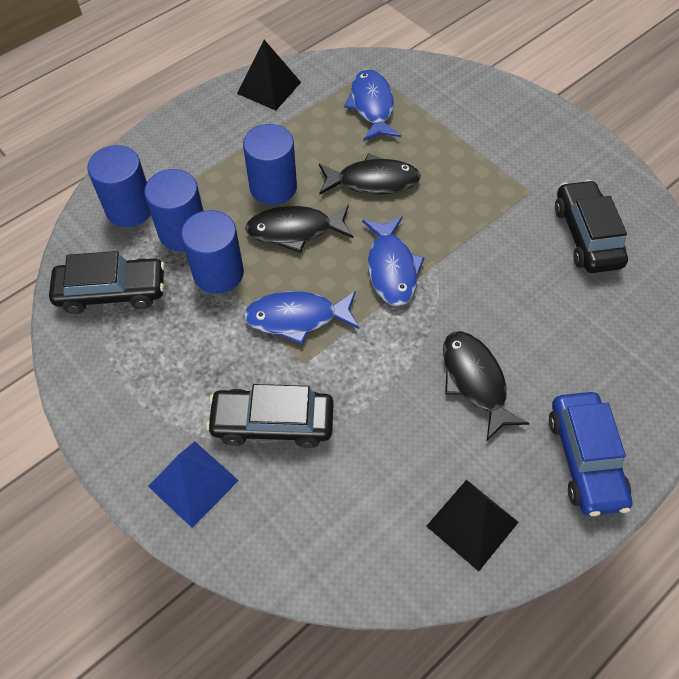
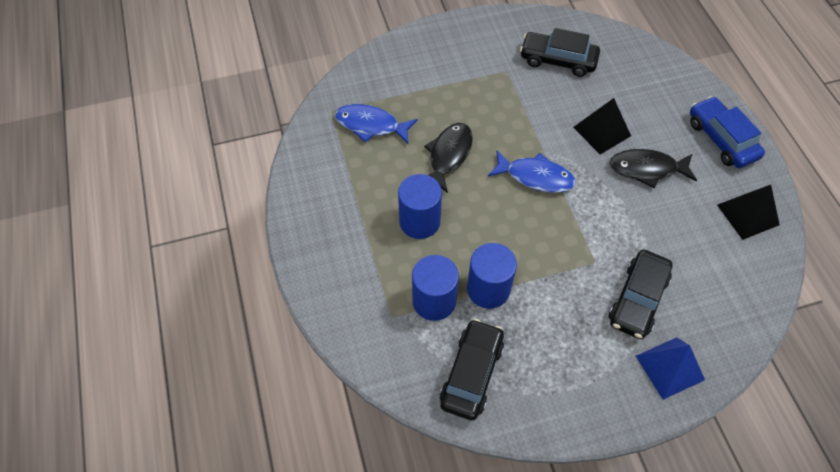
camera: 65 degrees left, 0 degrees up
(130, 208) = (387, 334): blue cylinder -> none
(269, 87) = (307, 185): black pyramid -> black pyramid (601, 131)
(295, 230) = (471, 223): black fish -> none
(297, 318) = (554, 251): blue fish -> none
(584, 459) = (721, 139): blue car -> blue car turned 135 degrees counterclockwise

